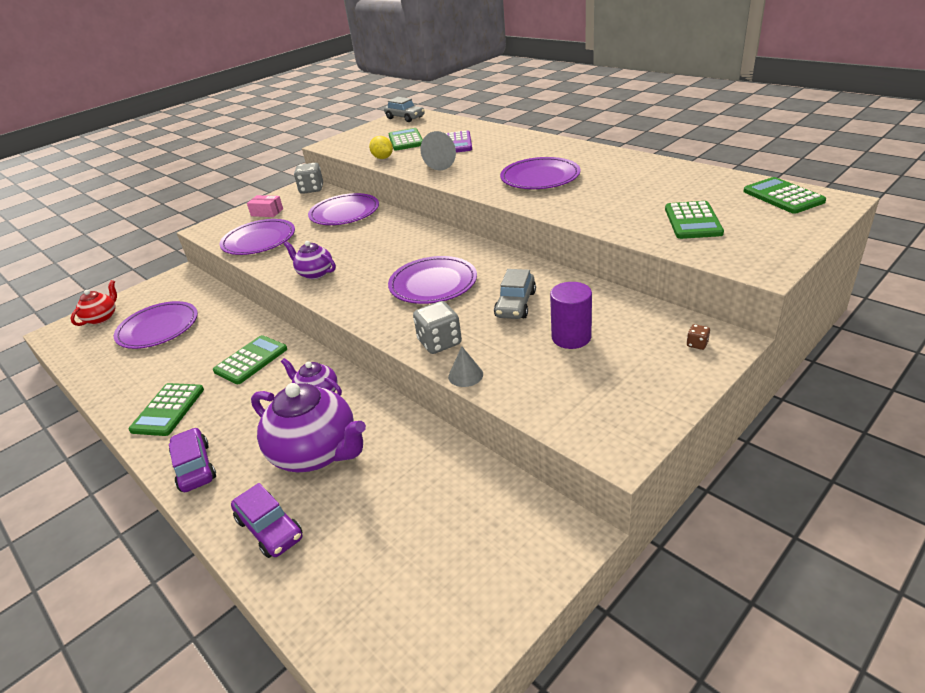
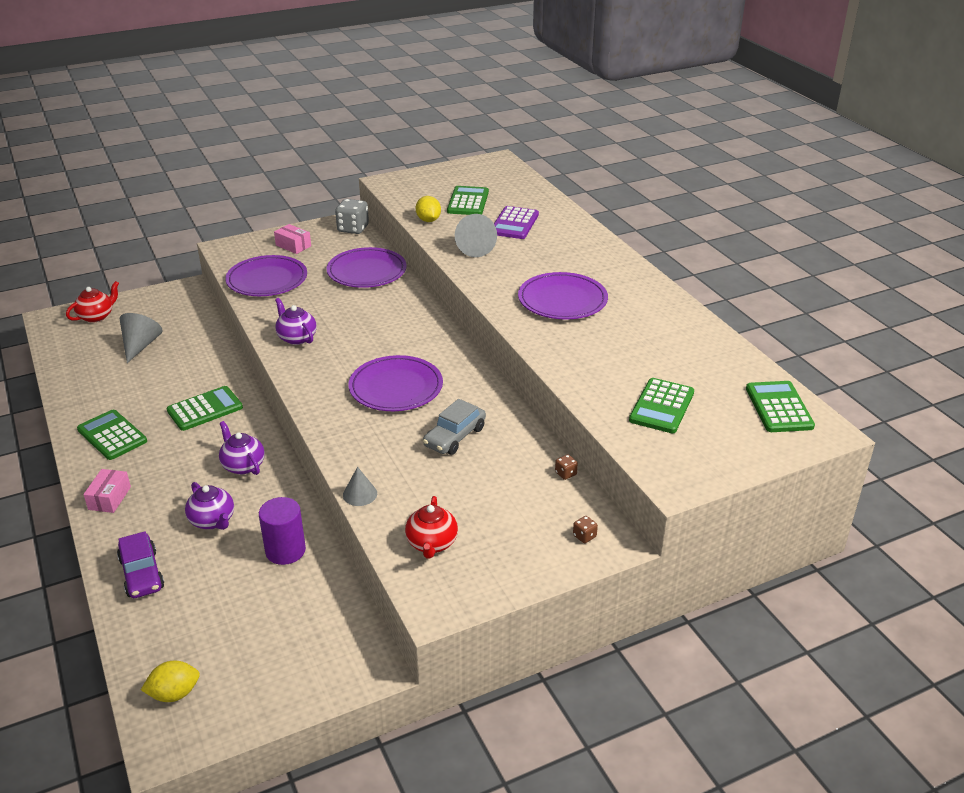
camera: 15 degrees right, 0 degrees up
(158, 328) = (140, 345): purple plate -> grey cone
(168, 410) = (112, 435): green calculator -> green calculator turned 105 degrees clockwise
(195, 467) = (109, 498): purple car -> pink box
(316, 453) = (213, 521): purple teapot -> purple teapot, size x0.54
(380, 645) = (174, 693): none -> yellow lemon
(405, 118) = (490, 167): grey car -> none
(439, 342) = (360, 453): grey dice -> none
(567, 395) = (431, 544): none -> red teapot
(571, 337) = (478, 489): purple cylinder -> purple cylinder (285, 550)
(635, 302) = (565, 473): none -> brown dice

